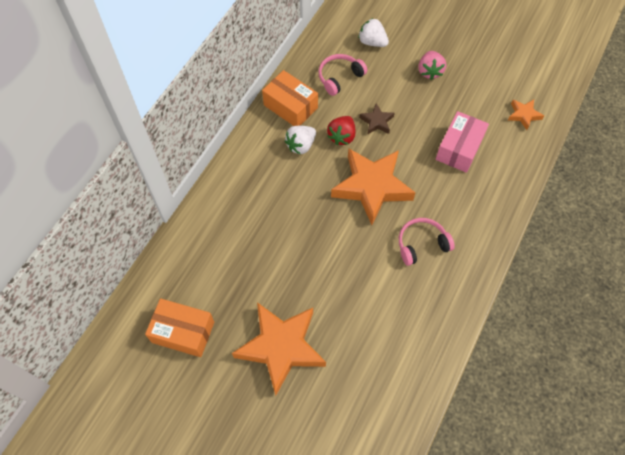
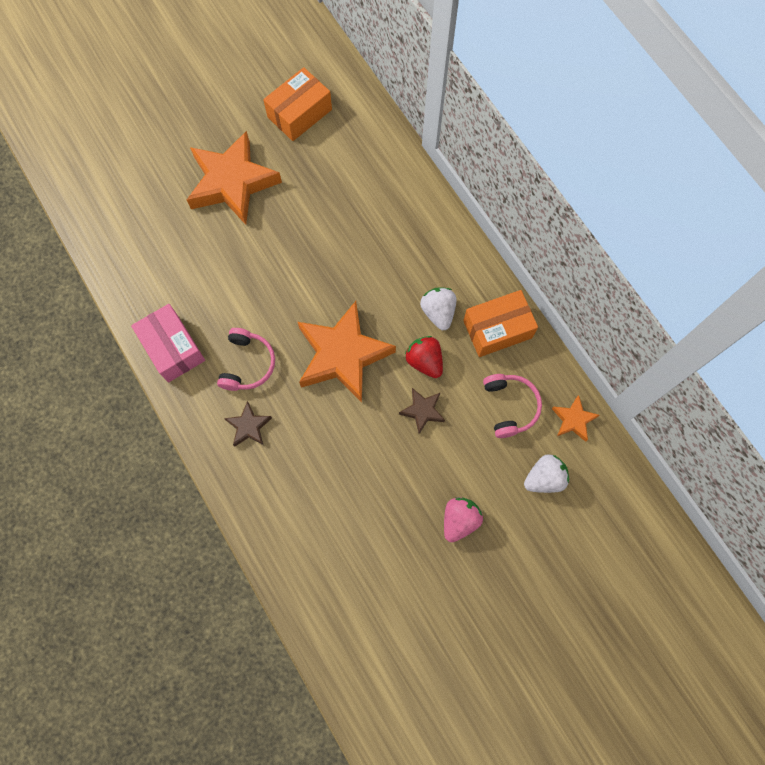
camera: 120 degrees right, 10 degrees up
(429, 71) = (459, 520): pink strawberry -> pink strawberry turned 90 degrees clockwise
(459, 148) = (332, 480): pink box -> pink box (172, 348)
(463, 217) = (249, 426): none -> brown star
(523, 115) = (330, 592): orange star -> orange star (573, 420)

